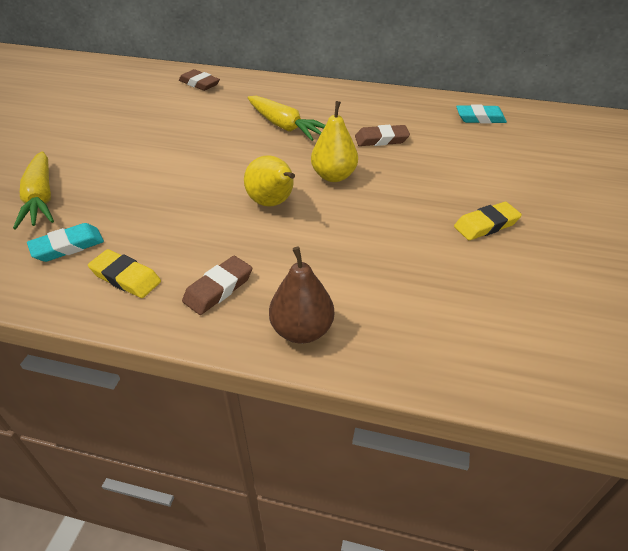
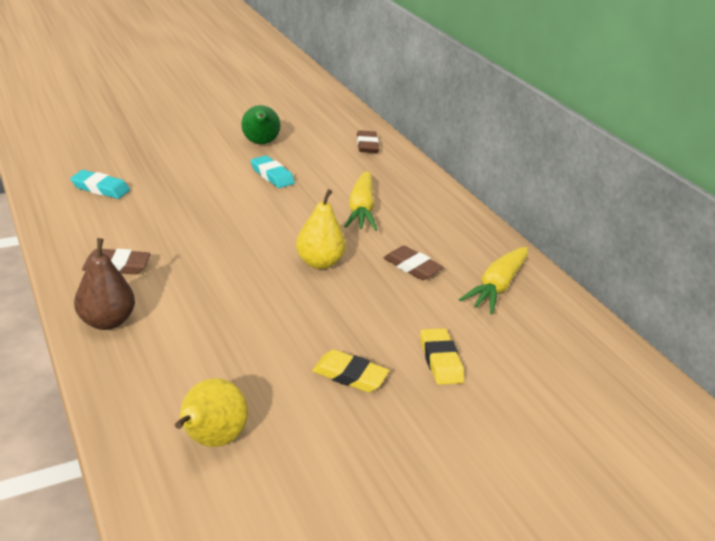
camera: 45 degrees right, 10 degrees down
(41, 198) = (138, 155): yellow carrot -> yellow carrot (496, 287)
(123, 127) = (260, 143): none -> green pear
(126, 277) = (91, 224): yellow eraser -> yellow eraser (440, 360)
(272, 203) = (244, 248): yellow pear -> yellow pear (211, 440)
(480, 118) = (542, 314): turquoise eraser -> turquoise eraser (272, 175)

